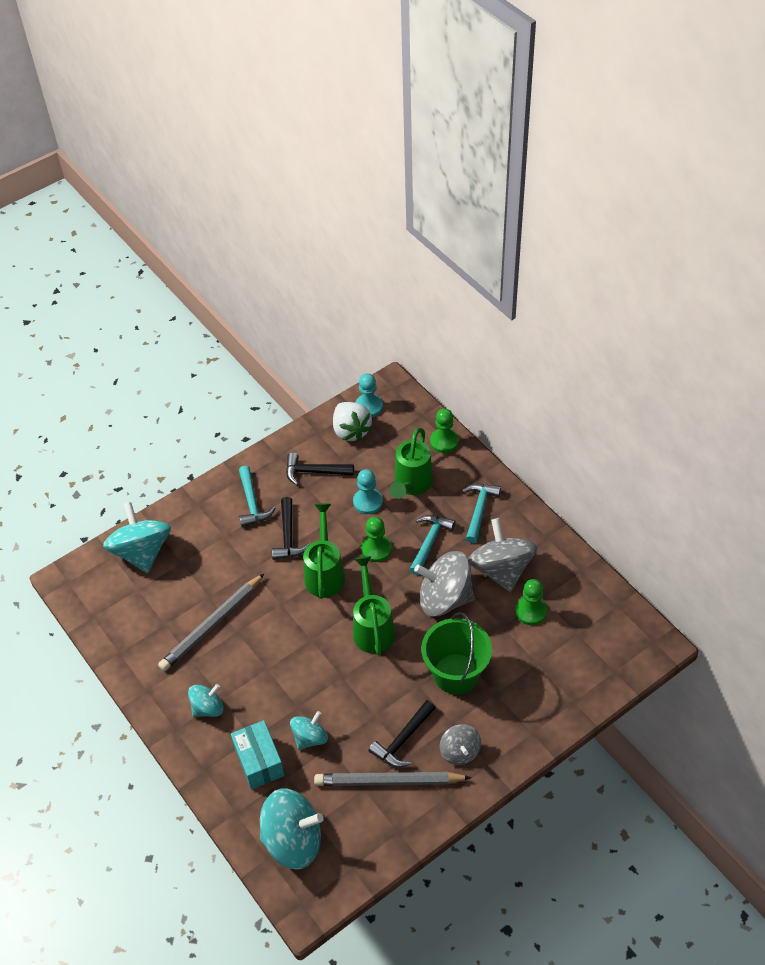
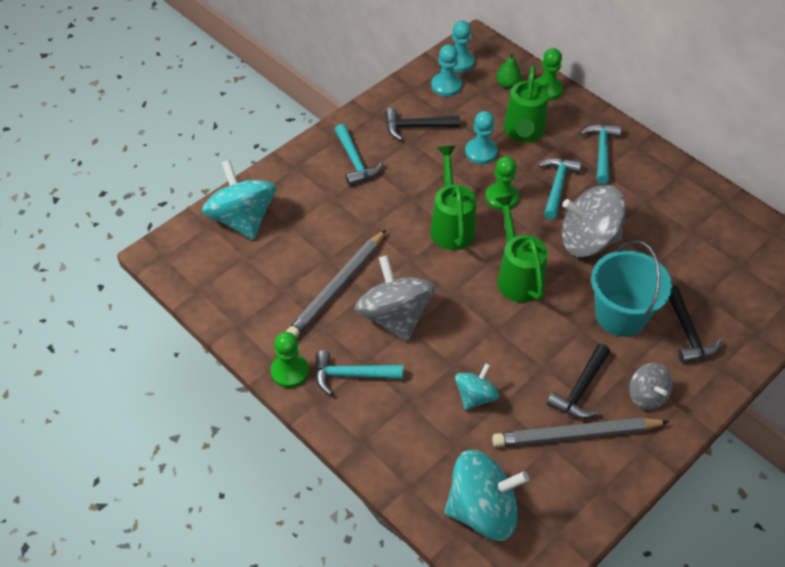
camera: 10 degrees left, 0 degrees up
(208, 708) = (351, 375): turquoise spinning top -> turquoise hammer
(259, 761) = (423, 427): turquoise box -> none
(288, 536) = (402, 192): black hammer -> black hammer (688, 333)
(351, 431) = (446, 86): white strawberry -> turquoise pawn
(408, 434) = (508, 84): none -> green pear
(456, 673) = (620, 315): green bucket -> turquoise bucket
(501, 569) = (641, 207): grey spinning top -> grey spinning top (394, 317)
(530, 611) = (683, 246): green pawn -> green pawn (290, 371)

